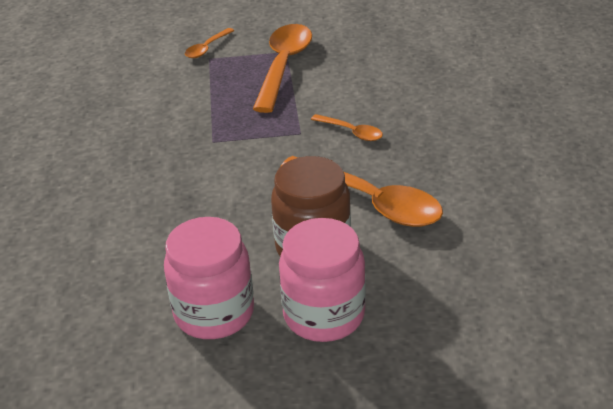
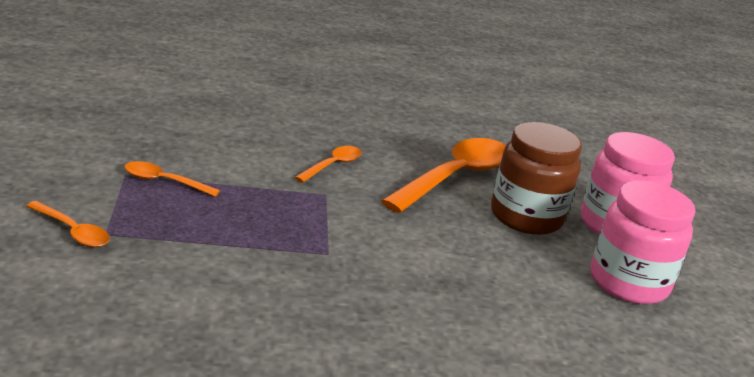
camera: 95 degrees left, 10 degrees down
(283, 66) = (164, 182): orange spoon -> orange spoon, size x0.48

